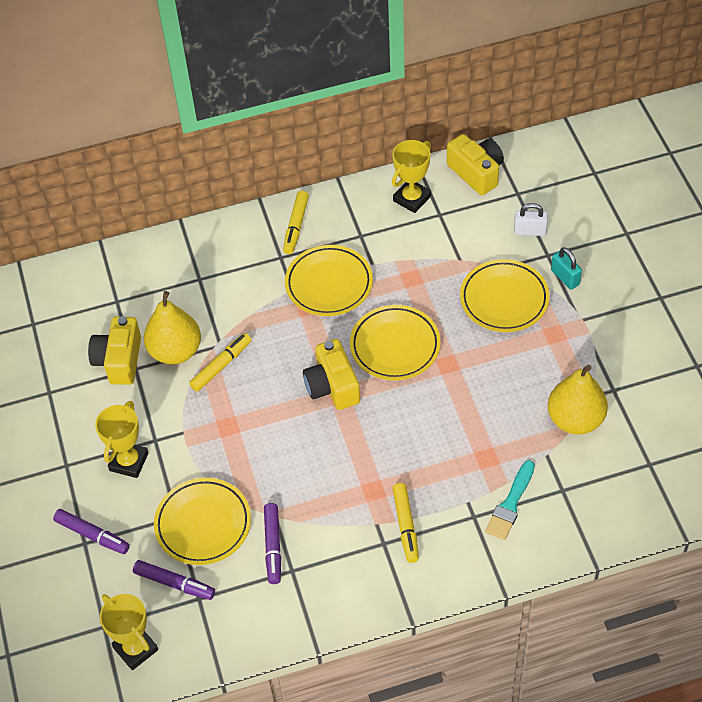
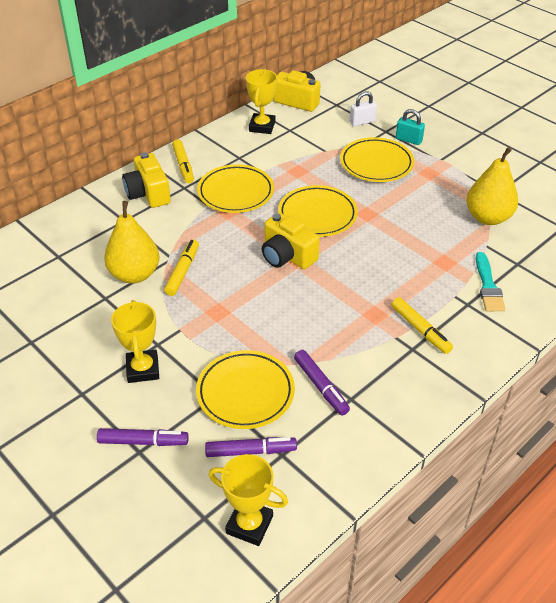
camera: 30 degrees left, 10 degrees down
(119, 360) = (86, 297): yellow camera -> yellow camera (148, 193)

